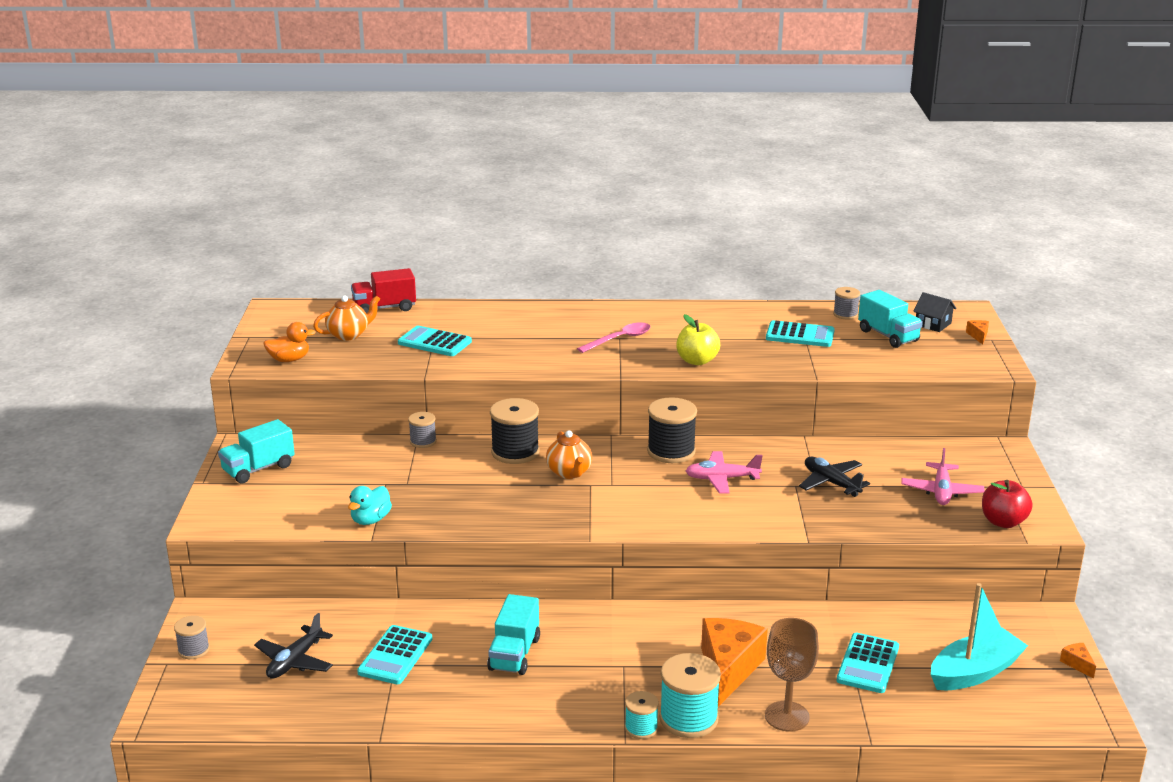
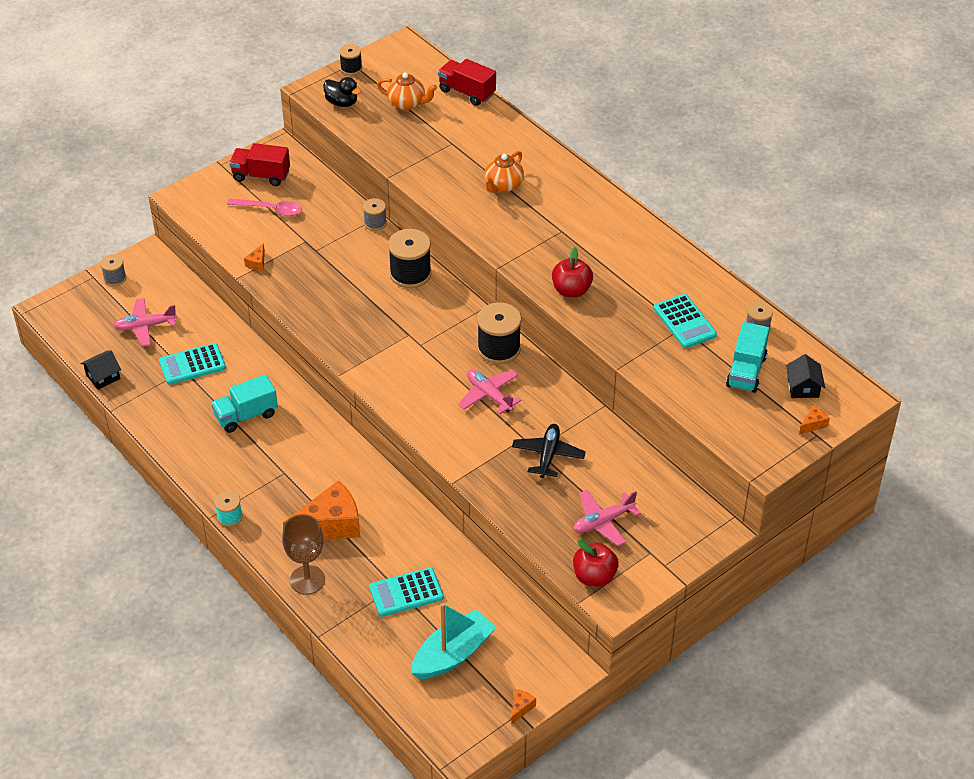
camera: 50 degrees right, 20 degrees up
(254, 339) = (351, 68): none -> black spool
(258, 469) = (261, 175): turquoise truck -> red truck
(289, 360) = (342, 102): orange duck -> black duck
(295, 661) = (145, 326): black plane -> pink plane
(322, 723) = (103, 377): none -> black house
(370, 520) = (257, 263): turquoise duck -> orange cheese
(434, 342) = (444, 148): turquoise calculator -> none
(569, 473) = (413, 315): orange teapot -> orange teapot (503, 185)
(619, 339) = (559, 232): pink spoon -> pink spoon (270, 209)
(688, 719) = (260, 534): turquoise spool -> none
(697, 361) = (571, 290): yellow apple -> red apple
(974, 672) = (453, 654): turquoise boat -> turquoise boat turned 60 degrees counterclockwise

